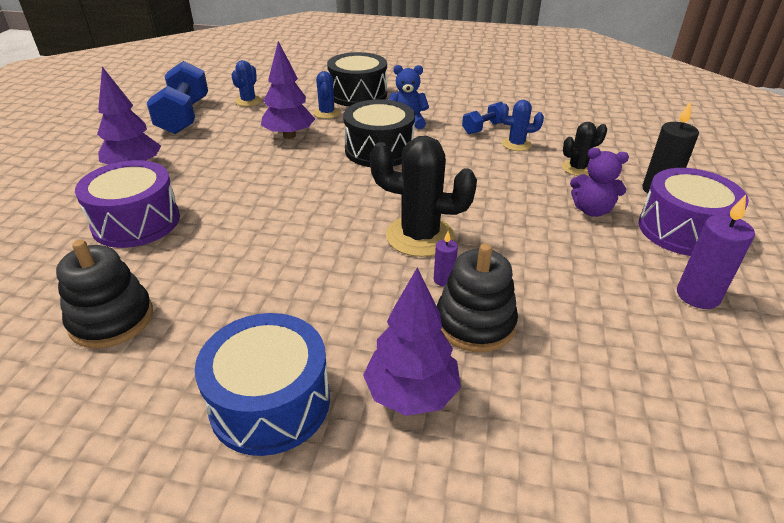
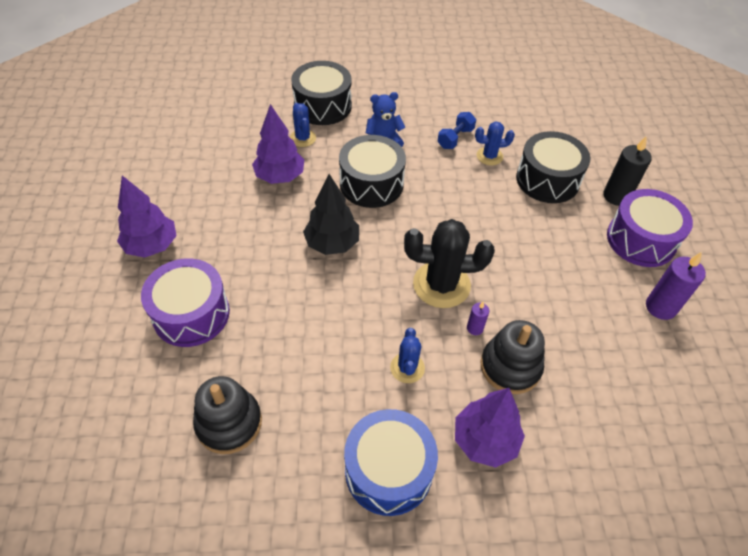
camera: 15 degrees left, 15 degrees up
(184, 116) = (162, 164): blue dumbbell -> none
(248, 101) = (217, 131): blue cactus -> blue cactus (407, 368)
(314, 188) = (332, 243): none -> black tree
(577, 168) = (547, 180): black cactus -> black drum
(592, 210) = (569, 229): purple teddy bear -> none

